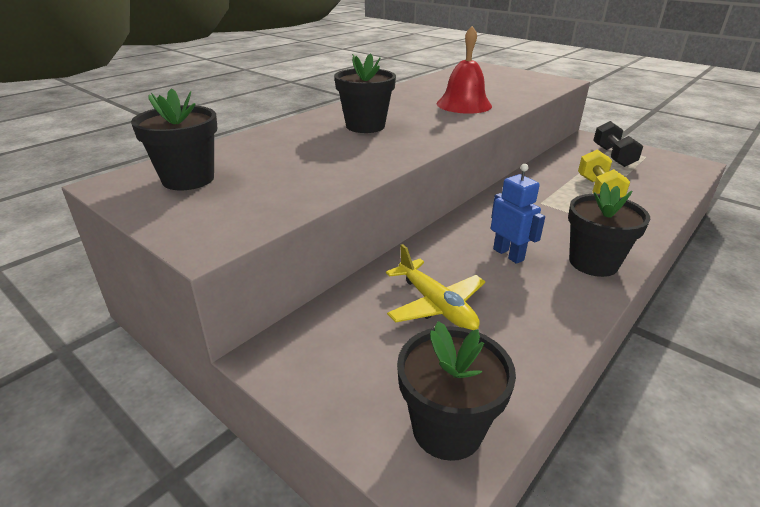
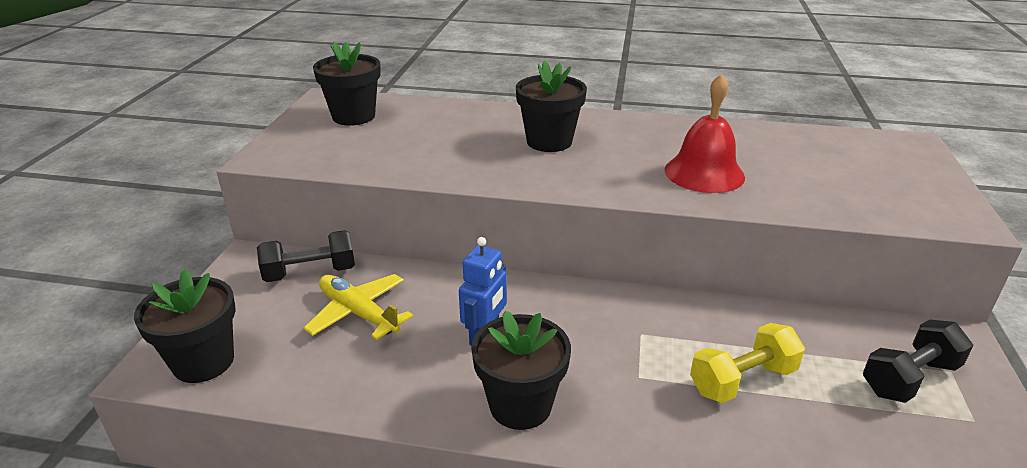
camera: 60 degrees right, 0 degrees up
(345, 319) = (310, 273): none -> black dumbbell
(436, 305) = (358, 313): yellow plane -> yellow plane turned 105 degrees clockwise

